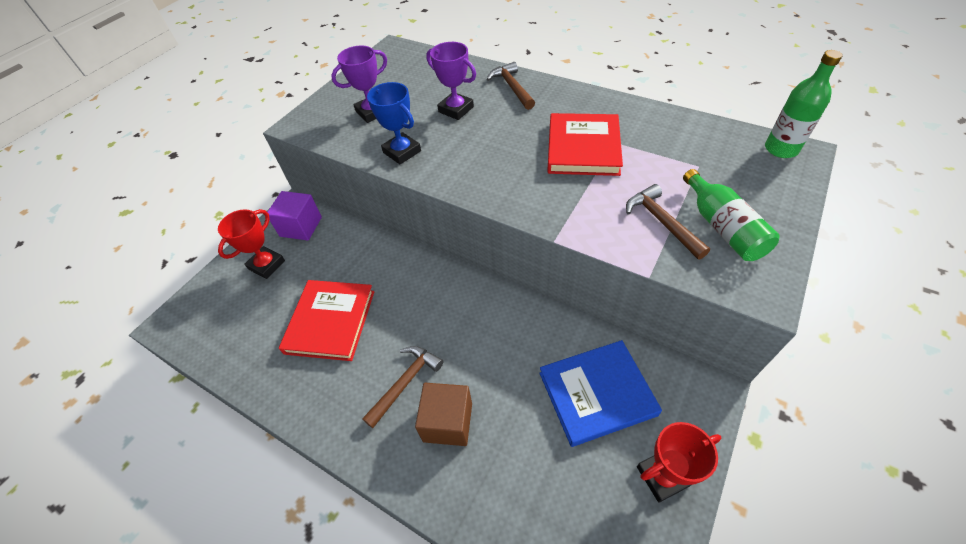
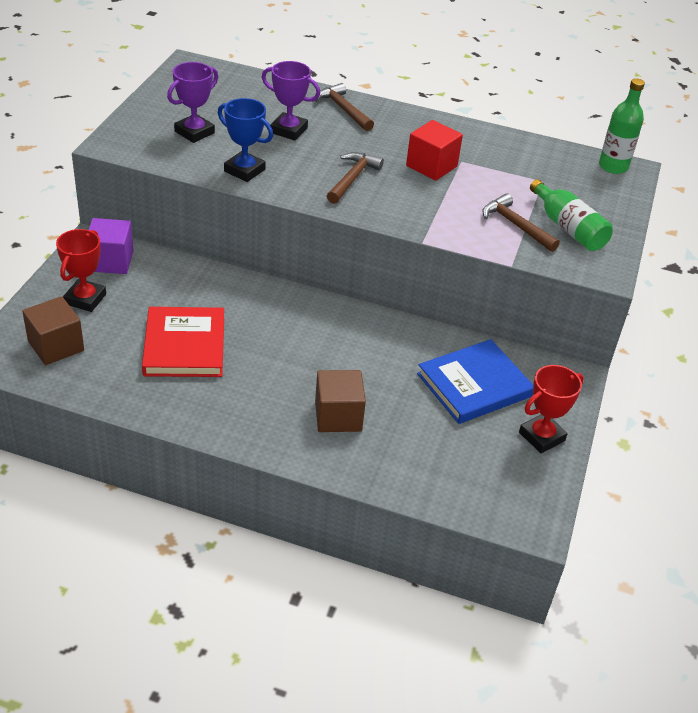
camera: 20 degrees left, 10 degrees down
(224, 314) = (56, 346): none -> brown cube
(405, 382) = (285, 390): brown hammer -> brown hammer (352, 178)
(583, 148) = (431, 166): red book -> red cube

